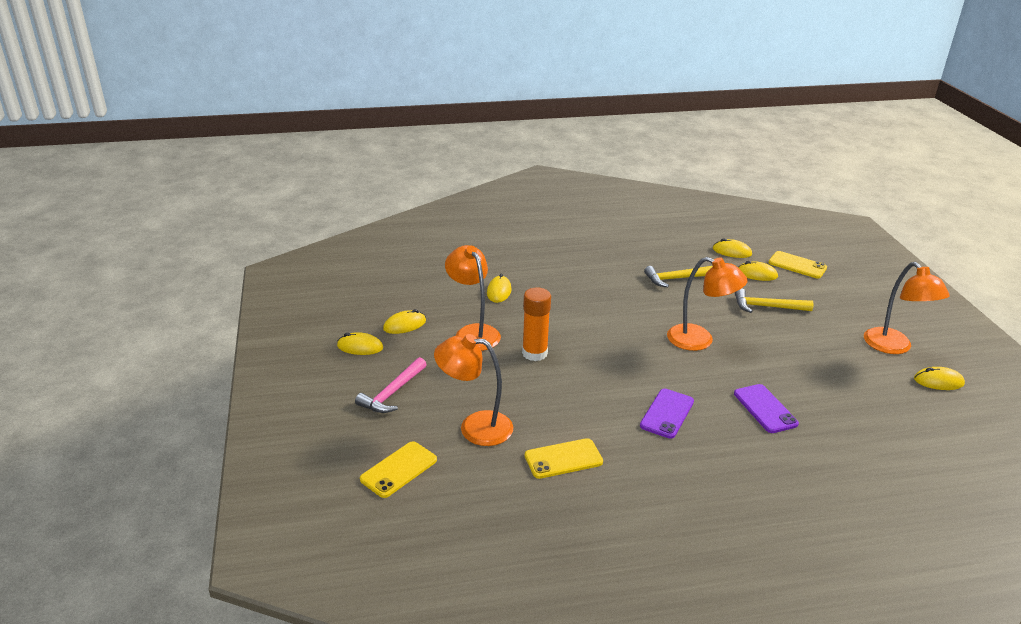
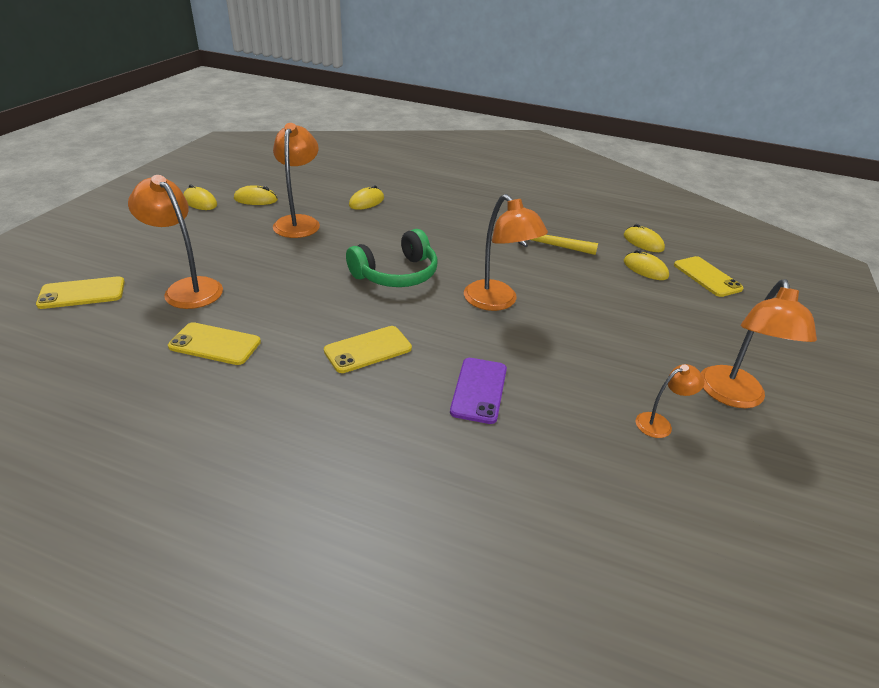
camera: 30 degrees right, 5 degrees up
(392, 393) = (170, 240): pink hammer -> none
(534, 353) = (324, 254): orange glue stick -> none
(607, 347) = (396, 274): none -> green headphones
(667, 413) = (368, 350): purple phone -> yellow phone
(767, 307) = (617, 300): yellow hammer -> none
(877, 382) = (660, 423): none -> orange lamp
(938, 381) = (752, 459): yellow mouse -> none

